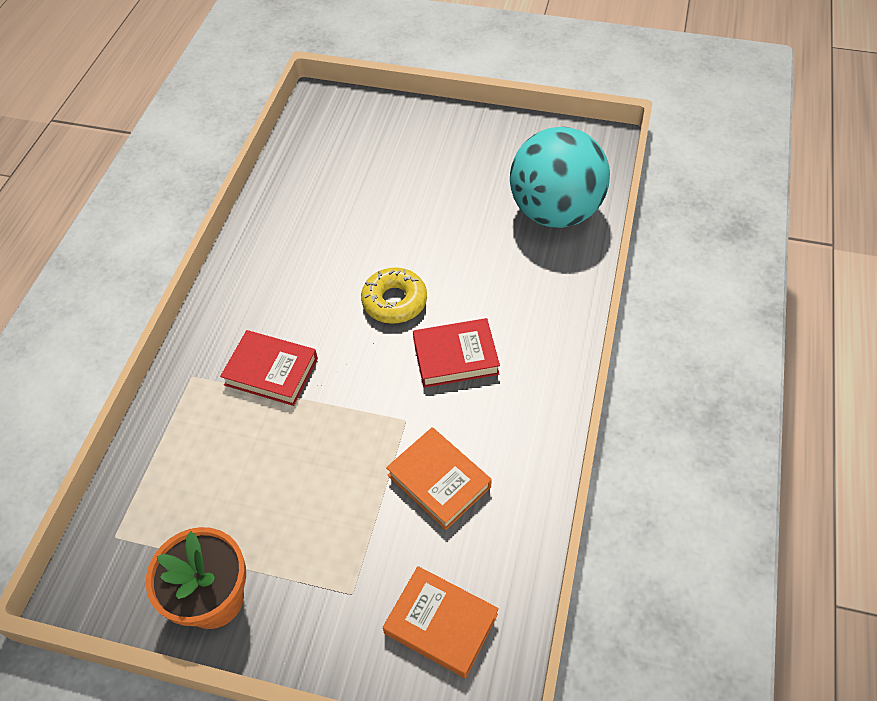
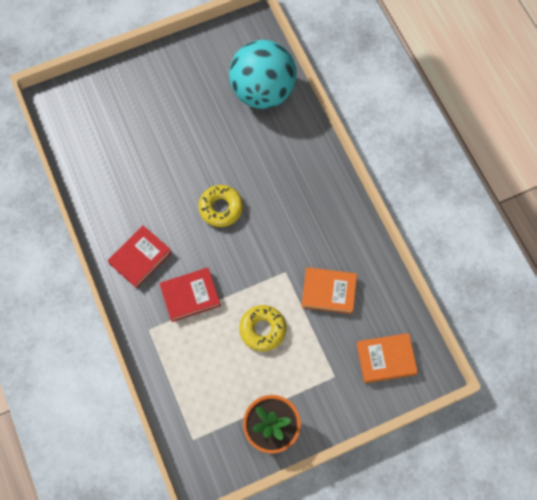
camera: 40 degrees left, 15 degrees up
(316, 468) = (262, 329): none -> yellow donut
(455, 357) = (281, 218): red book -> red book (140, 258)

